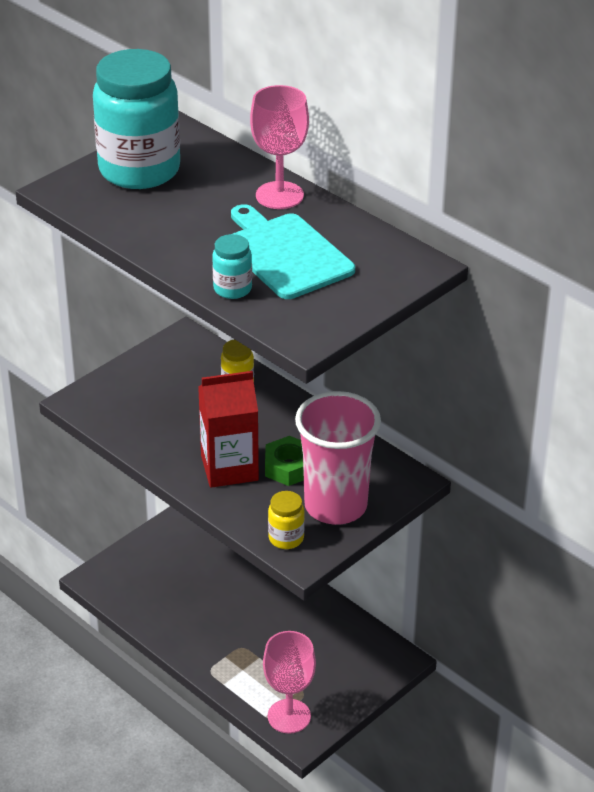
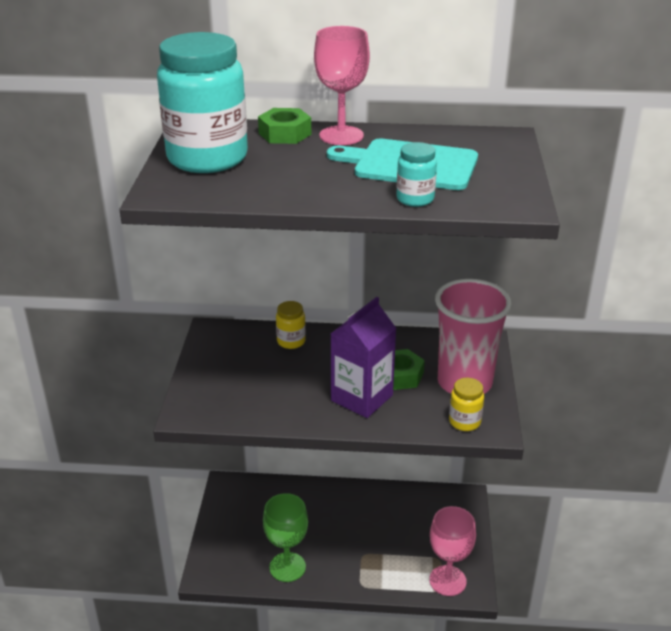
camera: 40 degrees left, 5 degrees down
(165, 615) = (287, 567): none -> green goblet
(229, 468) = (362, 398): red carton -> purple carton
(237, 171) = (285, 134): none -> green nut

